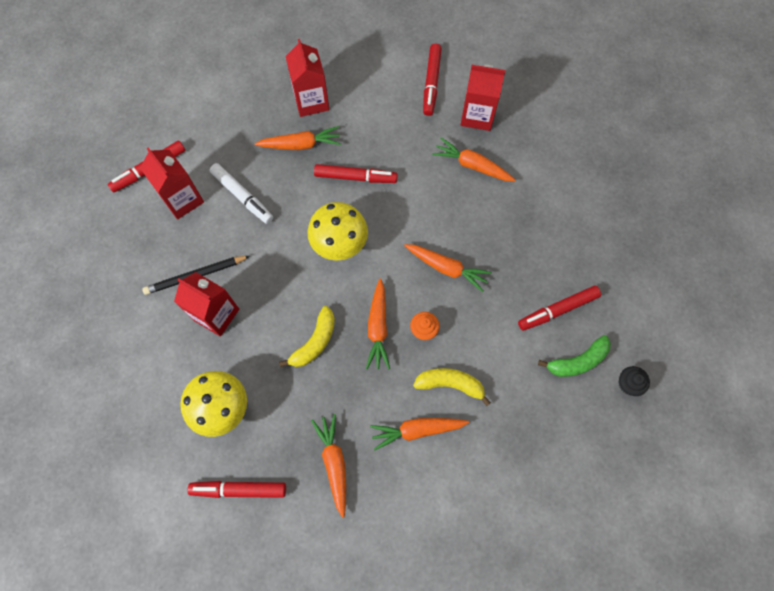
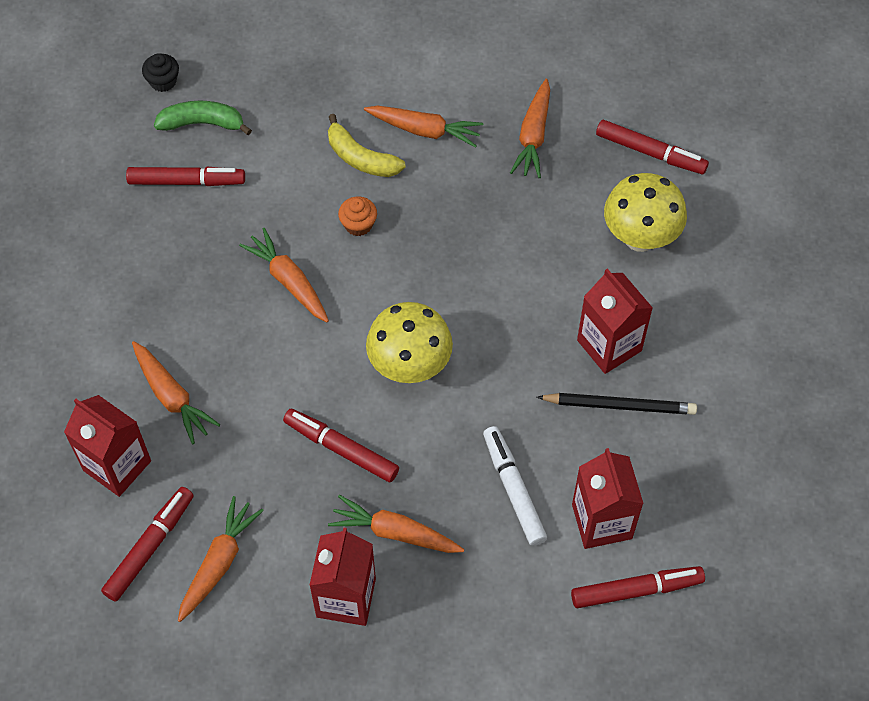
camera: 155 degrees left, 10 degrees down
(314, 342) = (498, 264): yellow banana -> none
(378, 328) = (412, 248): orange carrot -> orange carrot (219, 562)

